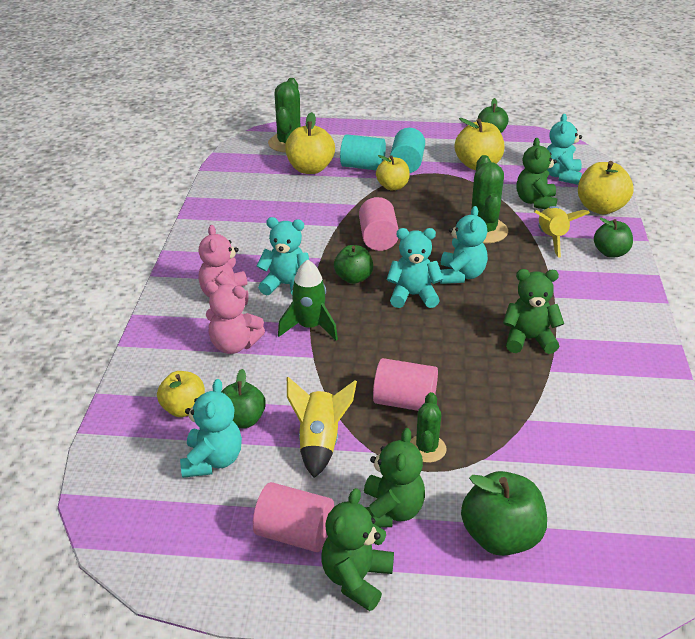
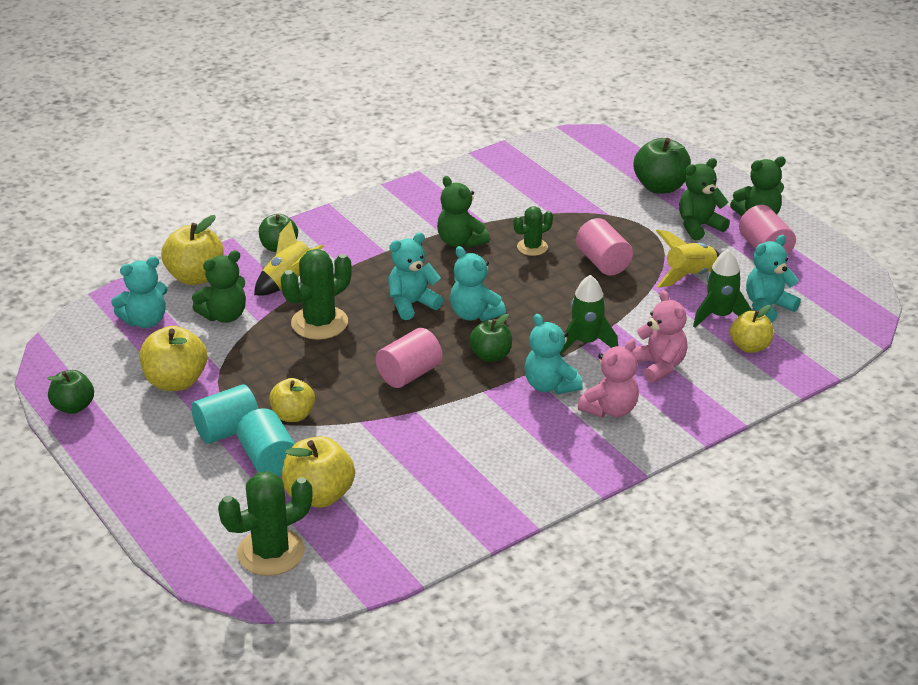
camera: 130 degrees left, 0 degrees up
(242, 420) = (720, 316): green apple -> green rocket
(426, 449) = (632, 236): green cactus -> green cactus (532, 247)

